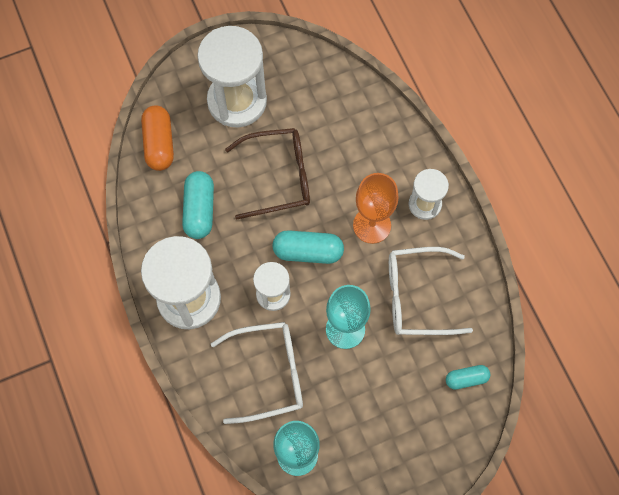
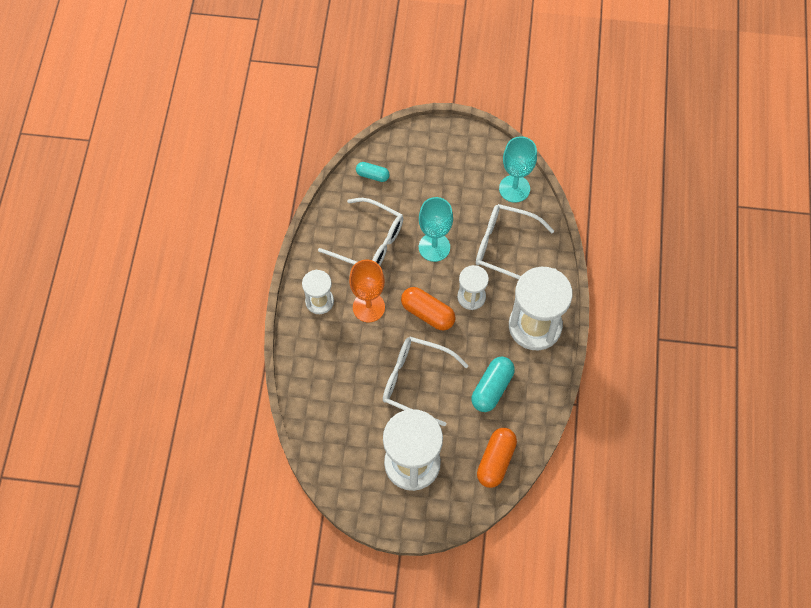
camera: 150 degrees left, 5 degrees down
(278, 177) = (416, 381): brown glasses -> white glasses
(308, 251) = (427, 313): turquoise capsule -> orange capsule

